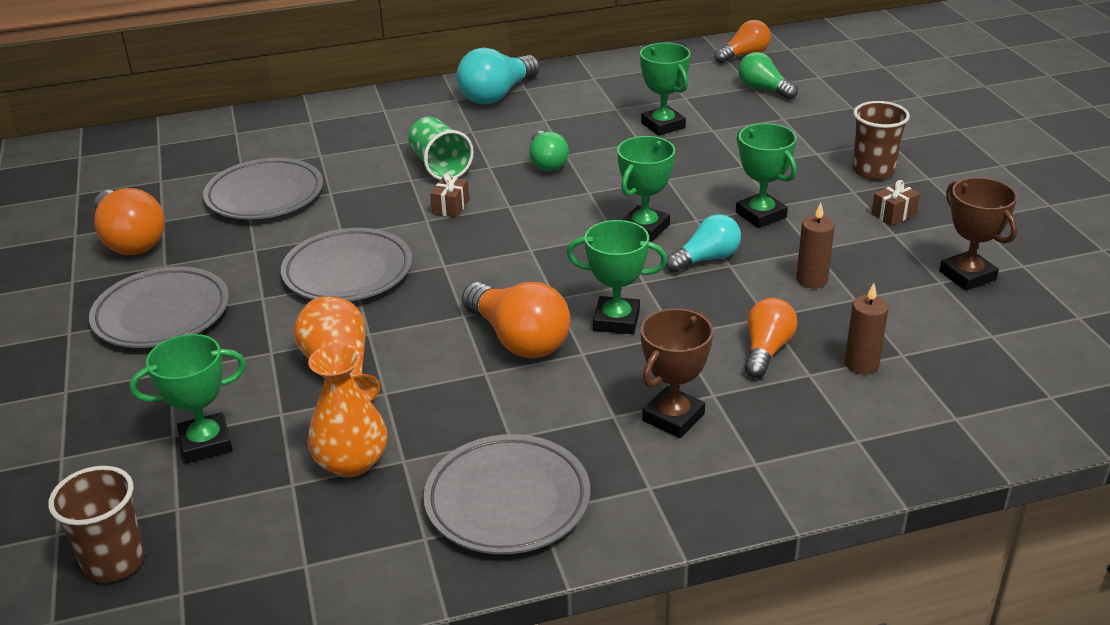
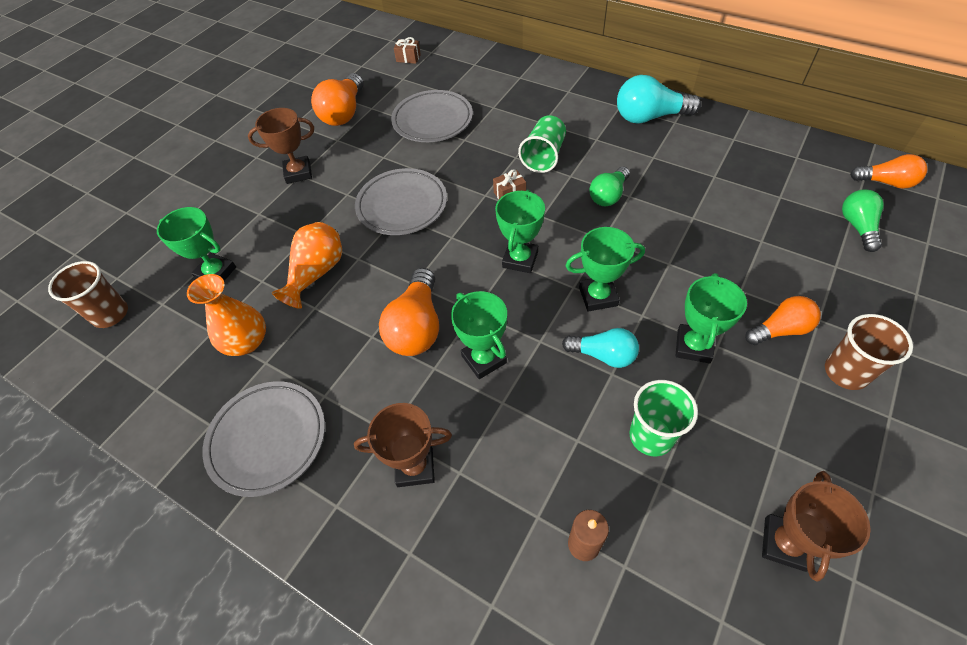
camera: 50 degrees right, 20 degrees up
(162, 314) = (298, 173): grey plate -> brown trophy
(663, 125) = (729, 213): green trophy -> green trophy (520, 259)
(766, 350) = (538, 469): orange light bulb -> orange light bulb (780, 330)
(811, 280) = (651, 436): brown candle -> green cup
(893, 214) = (803, 429): brown gift -> brown gift (408, 58)

